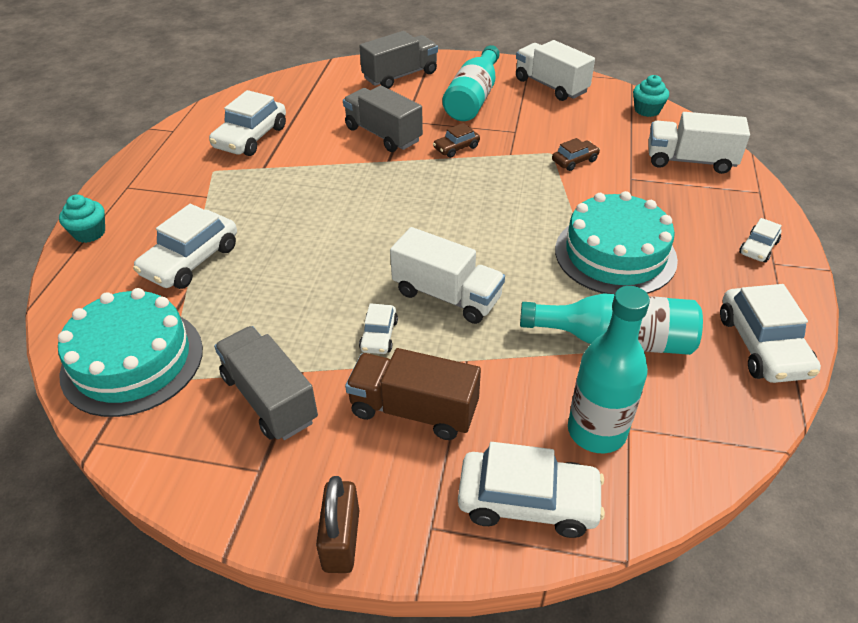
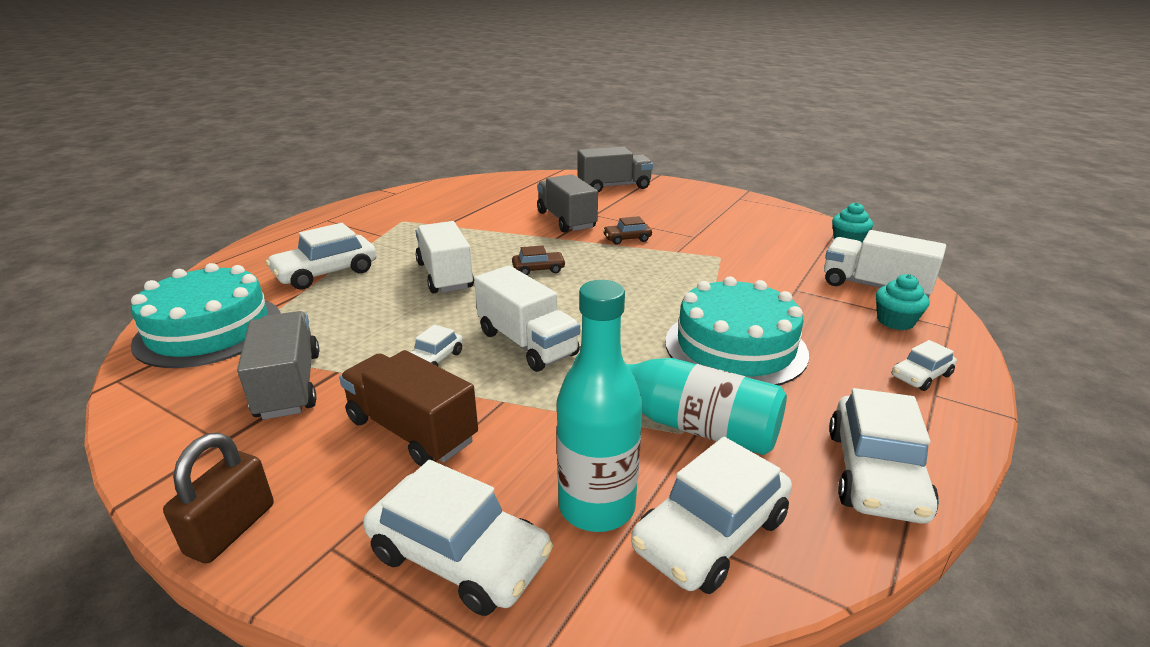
camera: 20 degrees right, 15 degrees down
(89, 233) = (270, 242): turquoise cupcake -> turquoise cupcake (895, 321)
(251, 137) = (452, 206): white car -> white car (711, 533)
(473, 98) = (670, 209): turquoise bottle -> none
(551, 86) = (754, 211): white truck -> white truck (445, 276)
(574, 161) = (741, 266): brown car -> brown car (538, 269)

